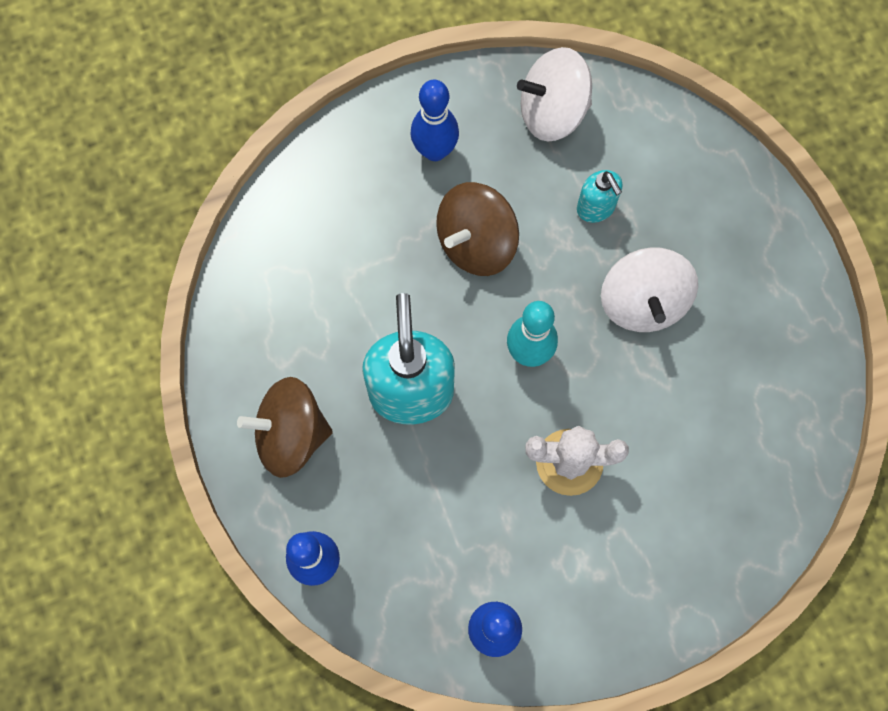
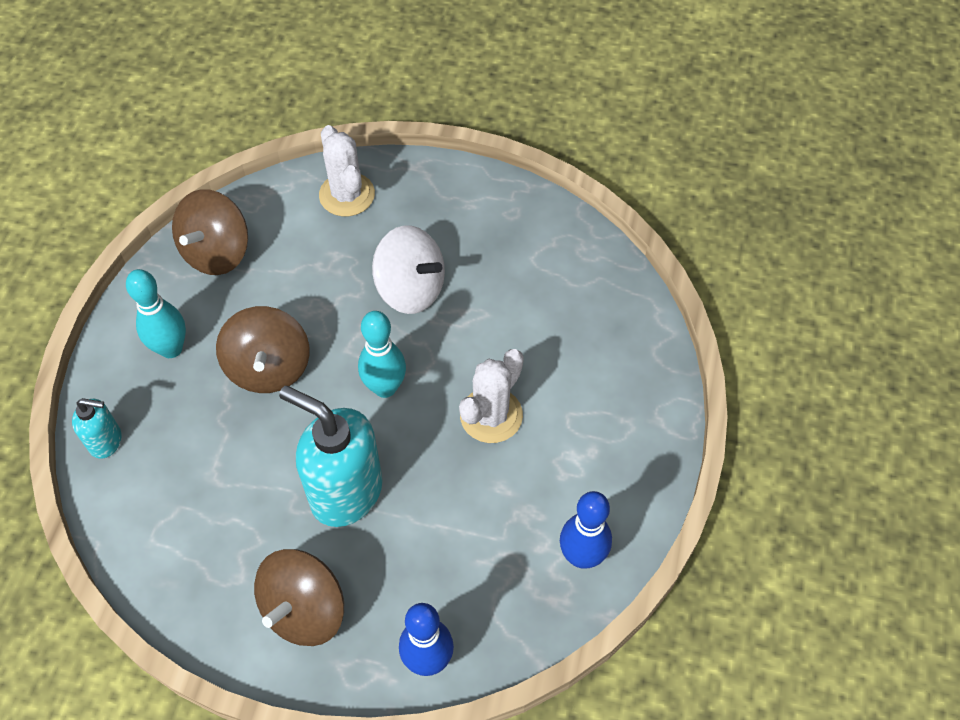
camera: 55 degrees left, 15 degrees down
(435, 150) = (171, 348): blue bowling pin -> turquoise bowling pin
(552, 111) = (217, 252): white spinning top -> brown spinning top
(596, 208) = (315, 272): turquoise soap dispenser -> turquoise soap dispenser (106, 441)
(698, 172) = (347, 195): none -> white cactus

